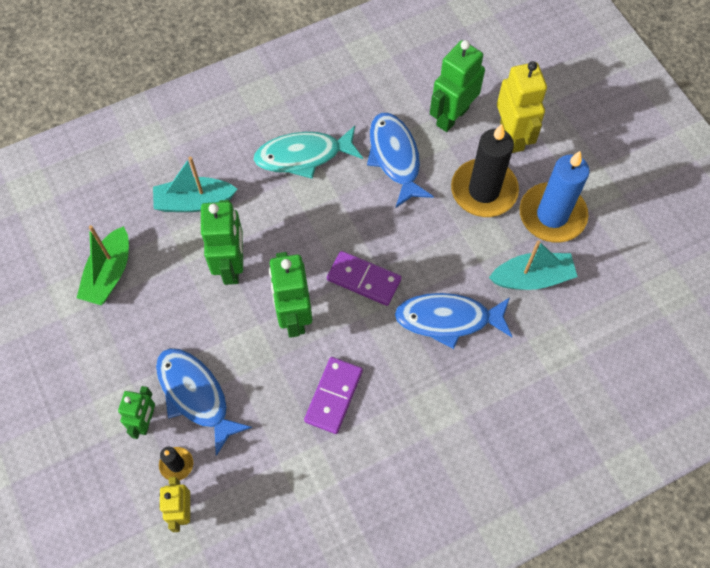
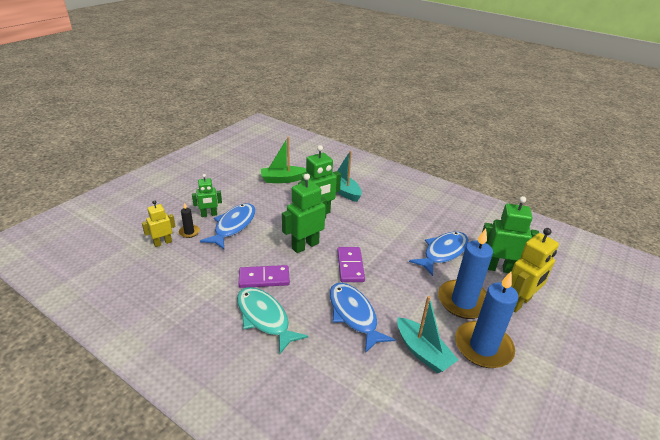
camera: 60 degrees right, 30 degrees down
(303, 156) = (406, 217): turquoise fish -> turquoise fish (264, 318)
(484, 190) = (463, 301): black candle -> blue candle

